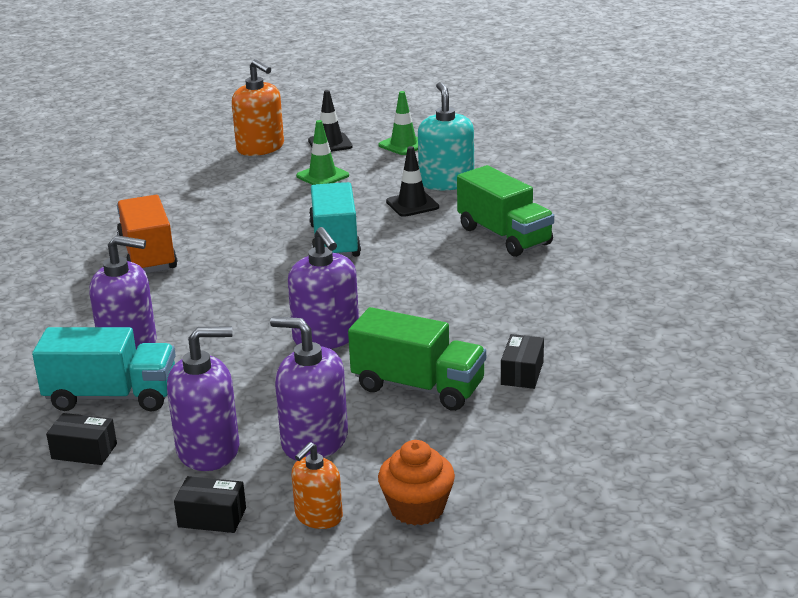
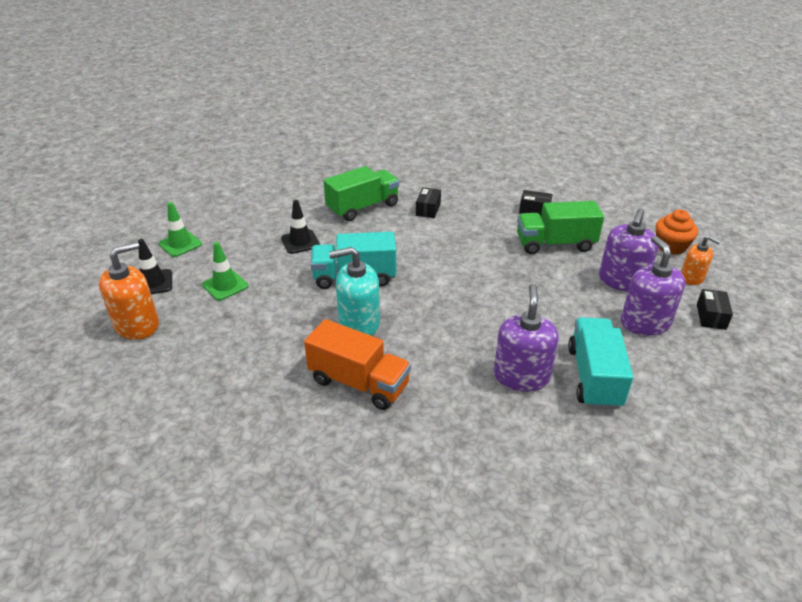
camera: 90 degrees left, 10 degrees up
(84, 451) = (666, 383): black box -> black box (428, 209)
(148, 255) = (359, 383): orange truck -> orange truck turned 135 degrees counterclockwise
(326, 337) = (499, 278): purple soap dispenser -> none
(418, 387) = (555, 244): green truck -> green truck turned 120 degrees counterclockwise
(446, 182) = (266, 226): turquoise soap dispenser -> turquoise soap dispenser (359, 323)

